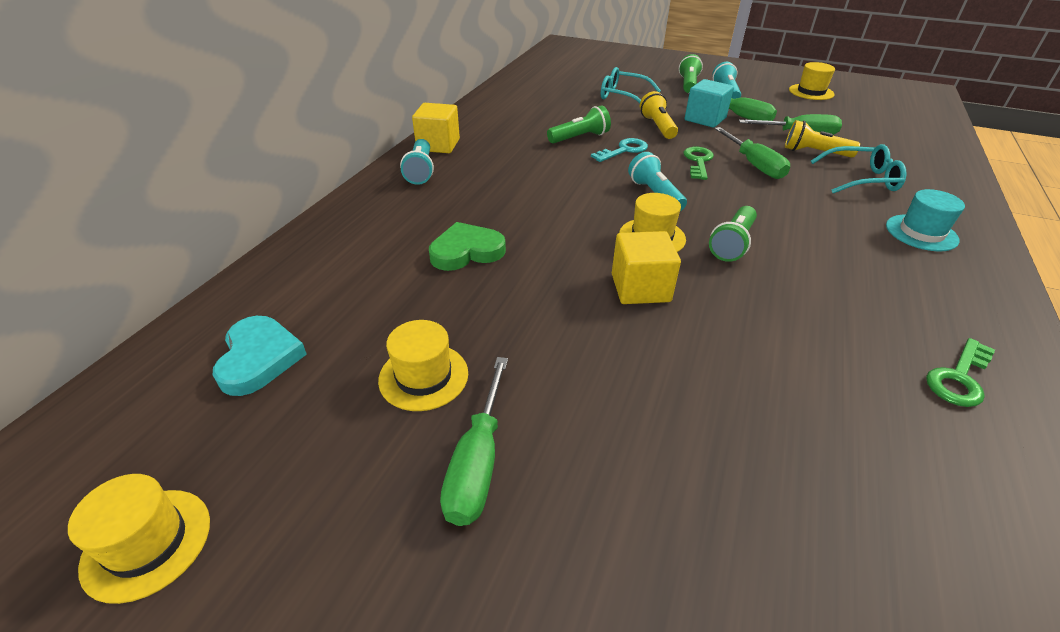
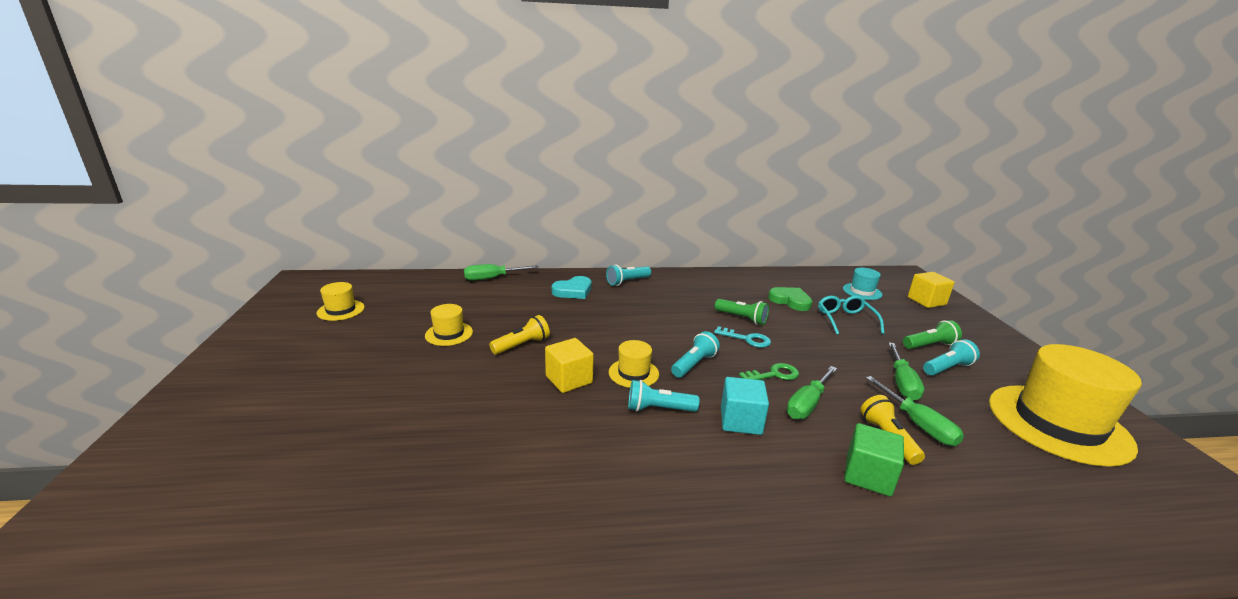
camera: 60 degrees right, 15 degrees down
(259, 358) = (440, 295): turquoise heart -> turquoise heart (573, 291)
(438, 145) = (665, 277): yellow cube -> yellow cube (926, 301)
(466, 251) = (558, 316): green heart -> green heart (790, 301)
(478, 462) = (400, 362): green screwdriver -> green screwdriver (492, 278)
(657, 127) = (811, 346): yellow flashlight -> yellow flashlight (522, 345)
(705, 119) = (865, 365): turquoise cube -> turquoise cube (741, 421)
(732, 244) = (658, 409): green flashlight -> turquoise flashlight
(811, 92) = (1058, 423): yellow hat -> yellow hat, size x2.19
(861, 179) = (868, 475): turquoise glasses -> green cube
(921, 233) = (796, 524): turquoise hat -> turquoise hat (862, 291)
(959, 378) = (565, 545): green key -> none

